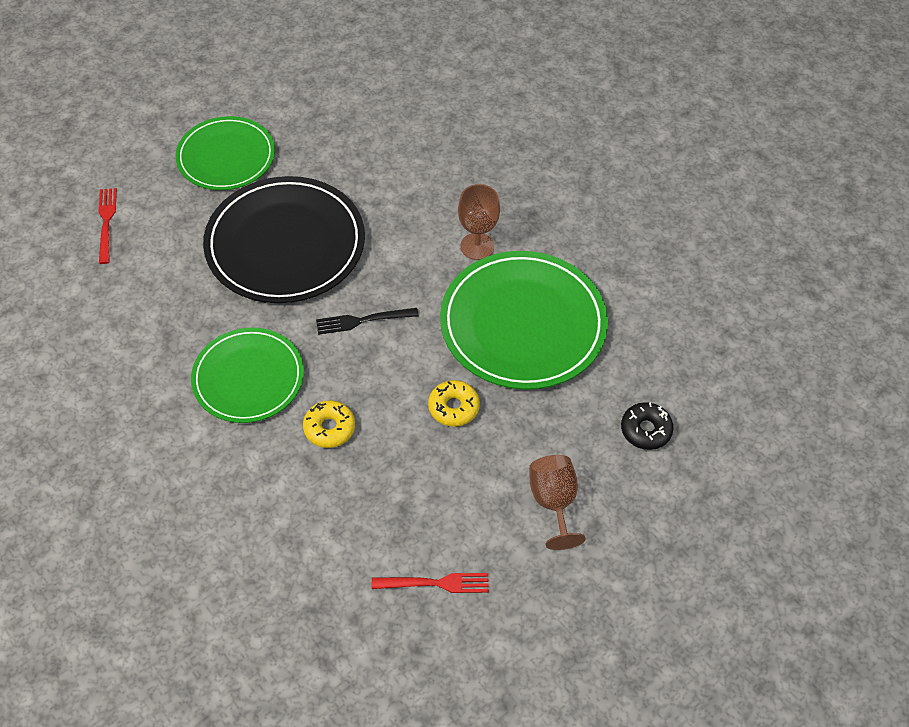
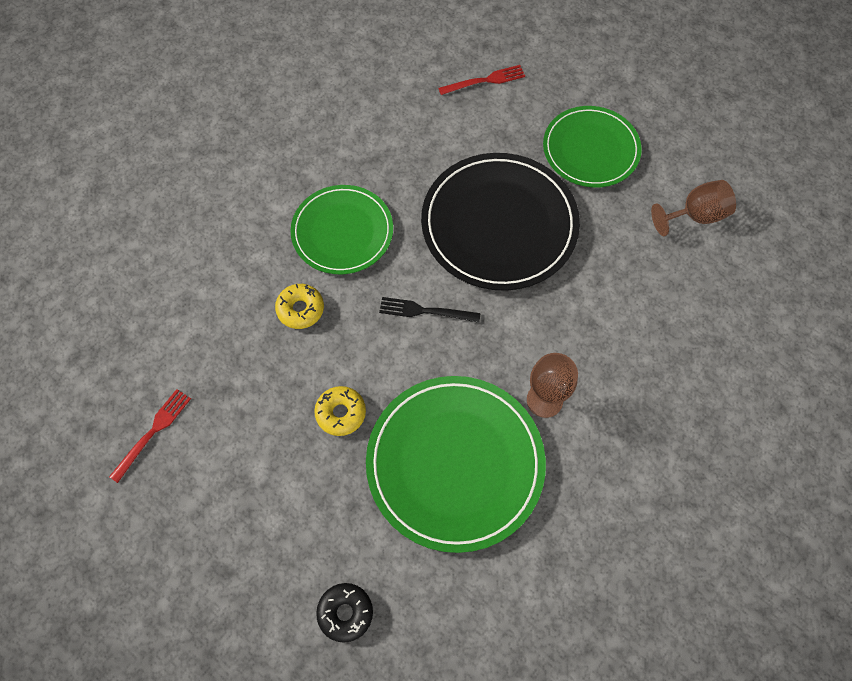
camera: 80 degrees right, 10 degrees up
(362, 320) = (425, 311): black fork -> black fork turned 60 degrees counterclockwise
(435, 583) = (153, 432): red fork -> red fork turned 135 degrees counterclockwise
(553, 502) = (247, 527): brown goblet -> brown goblet (695, 216)

